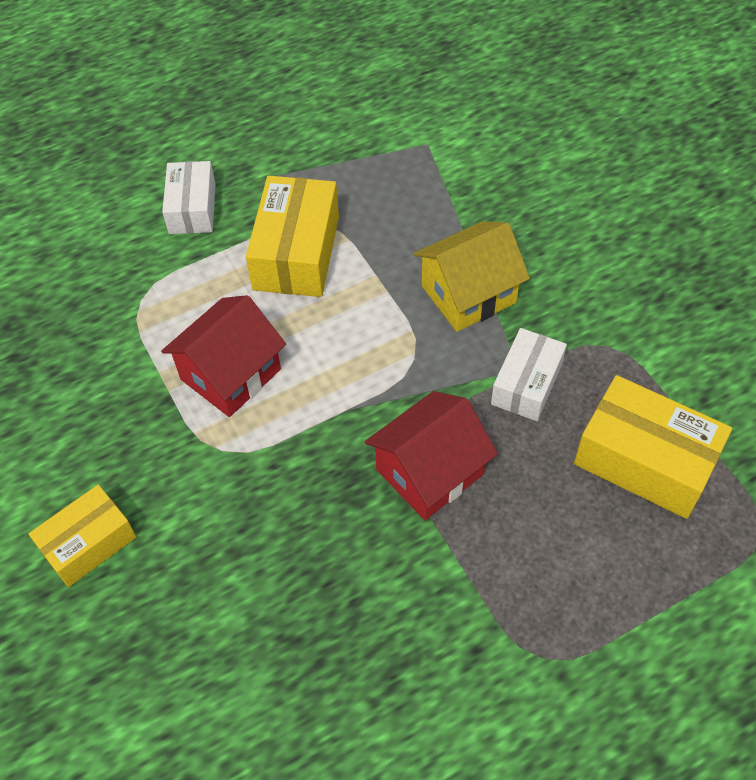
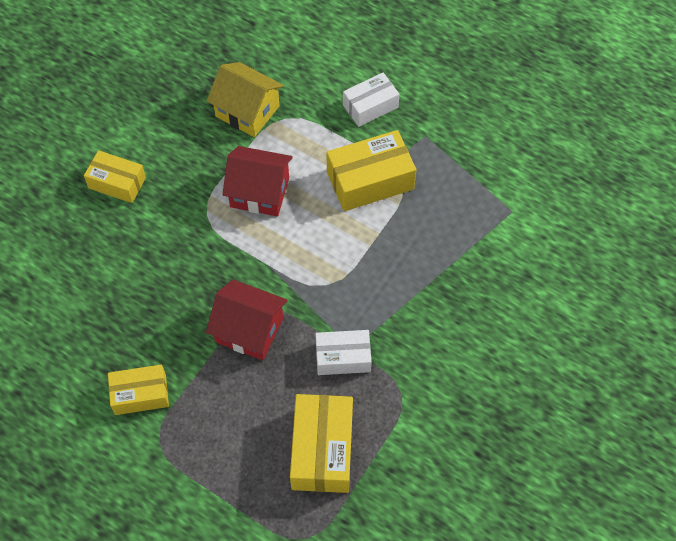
camera: 60 degrees right, 5 degrees up
(455, 652) = (140, 394): none -> yellow box
(468, 294) = (395, 293): yellow house -> yellow house (247, 111)

